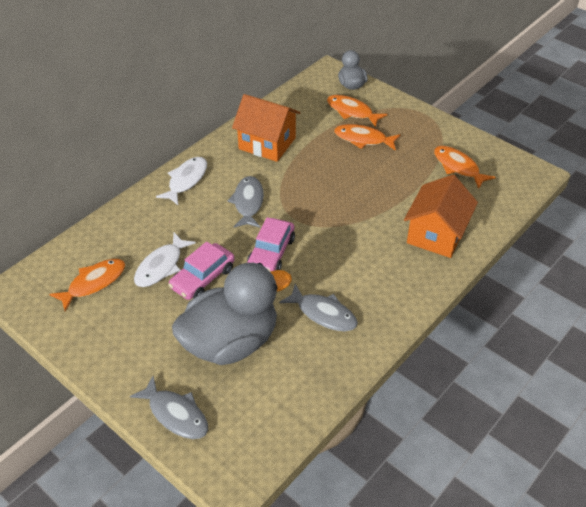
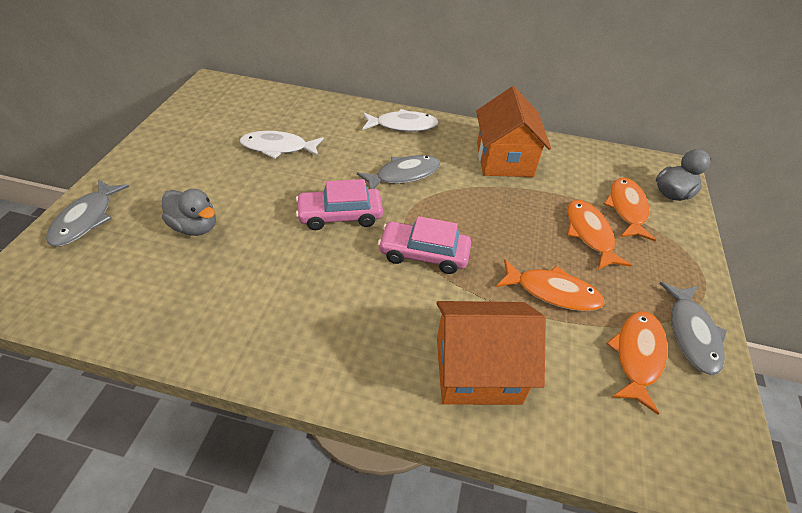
camera: 60 degrees right, 0 degrees up
(94, 283) = (237, 118): orange fish -> orange fish (552, 292)
(203, 278) = (276, 178): pink car -> pink car (424, 254)
(231, 342) = (195, 227): grey duck -> grey duck, size x0.48
(323, 313) = (267, 290): grey fish -> grey fish (691, 333)

